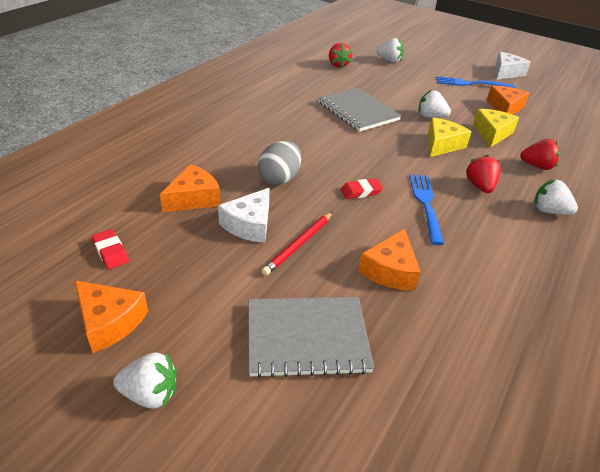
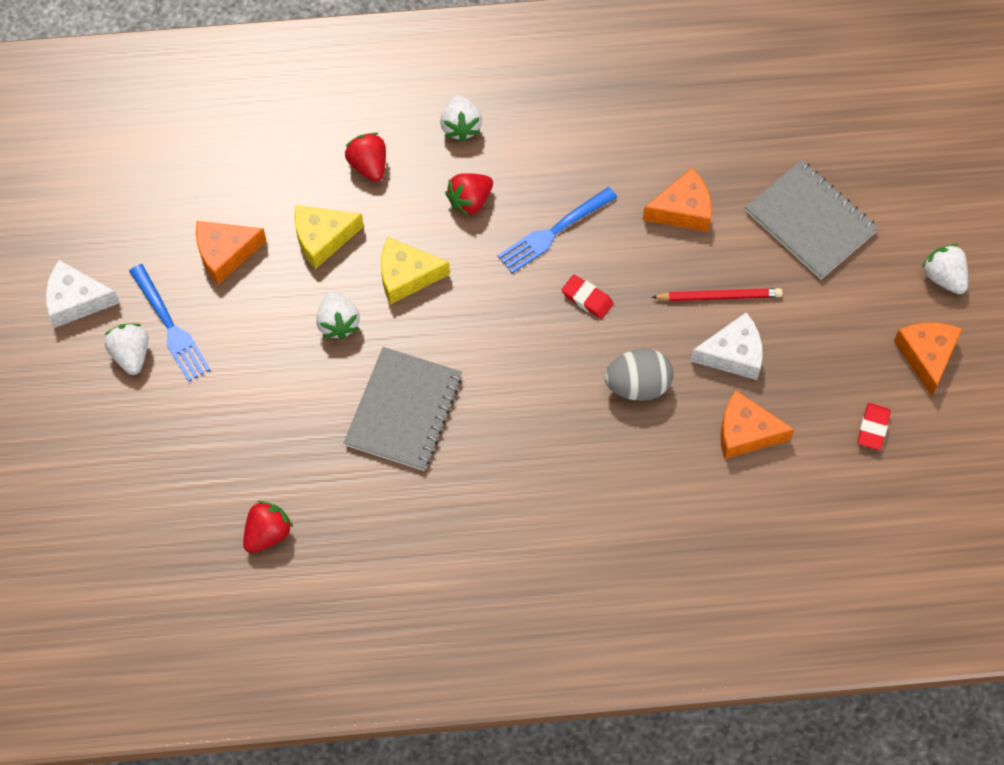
camera: 125 degrees left, 25 degrees up
(389, 60) = (177, 477): white strawberry -> white strawberry (131, 354)

